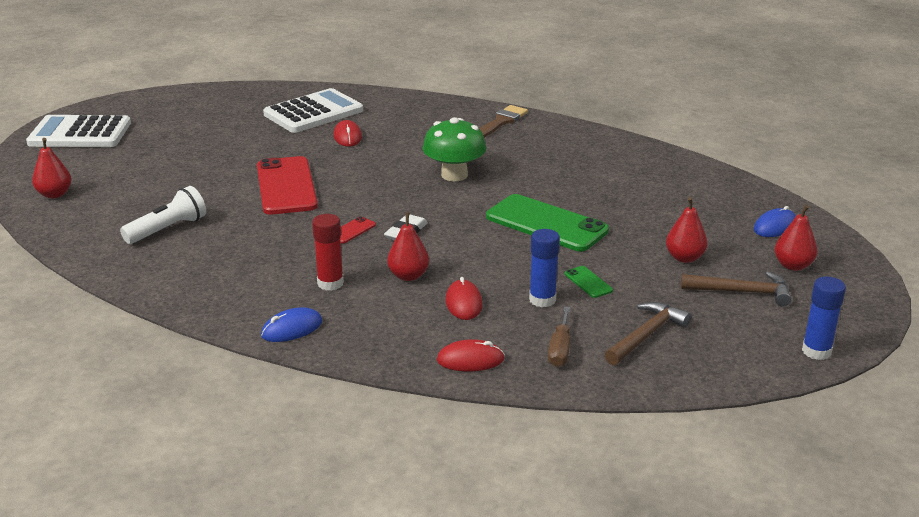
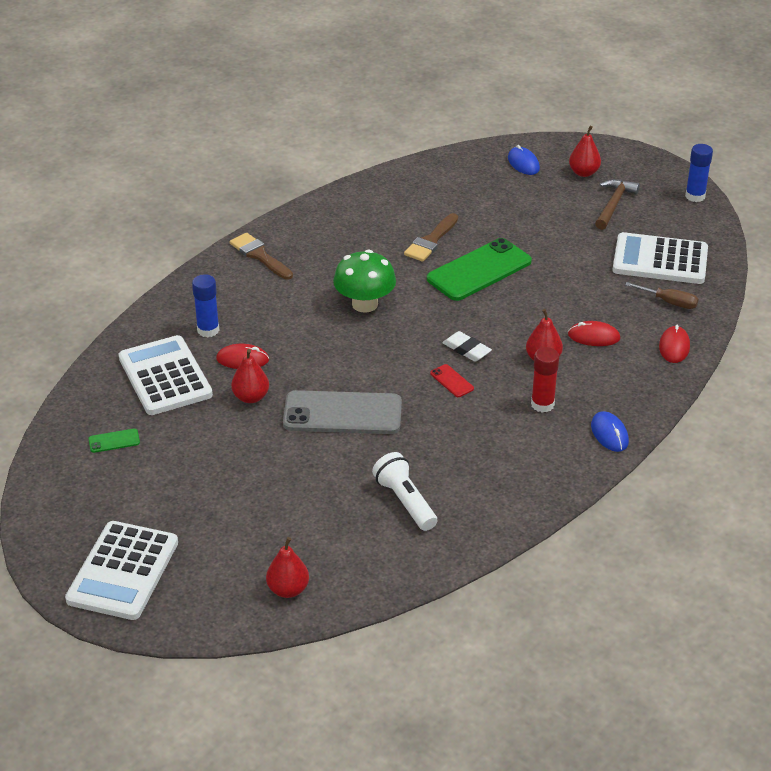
camera: 75 degrees left, 10 degrees up
(286, 186) = (342, 413): red phone -> grey phone
(542, 300) = (599, 297): blue glue stick -> blue glue stick (208, 330)
(580, 193) = (431, 241): none -> brown brush
(588, 282) = (580, 269): green phone -> green phone (114, 441)
(646, 335) = (660, 260): brown hammer -> white calculator
(684, 258) = (557, 216): red pear -> red pear (251, 397)

